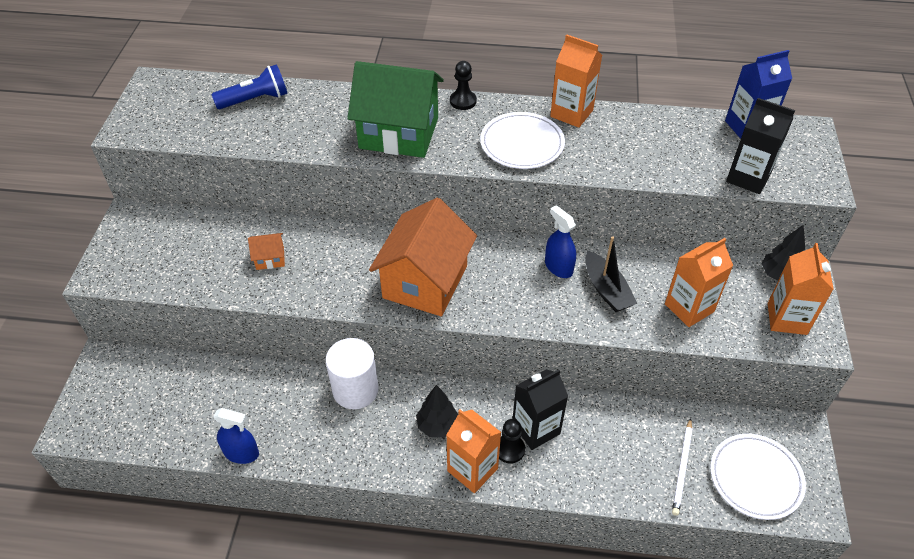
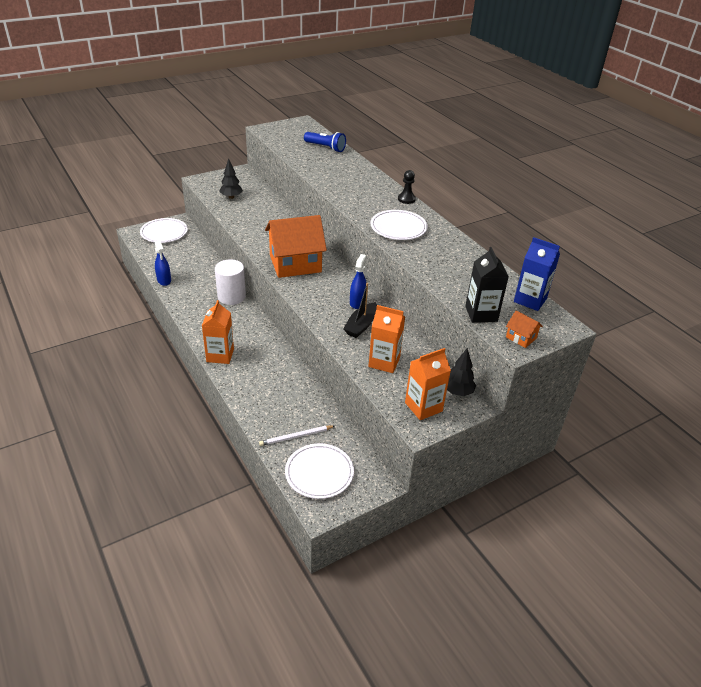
camera: 50 degrees right, 10 degrees down
(115, 392) = (164, 233): none -> white plate
(270, 258) = (258, 215): orange house -> orange house (521, 338)
(399, 133) = (355, 191): green house -> none
(437, 425) = (236, 332): black tree -> black tree (231, 197)
(509, 449) = (245, 363): black pawn -> none
(536, 428) = (267, 367): black carton -> none
(571, 113) = (447, 234): orange carton -> none

